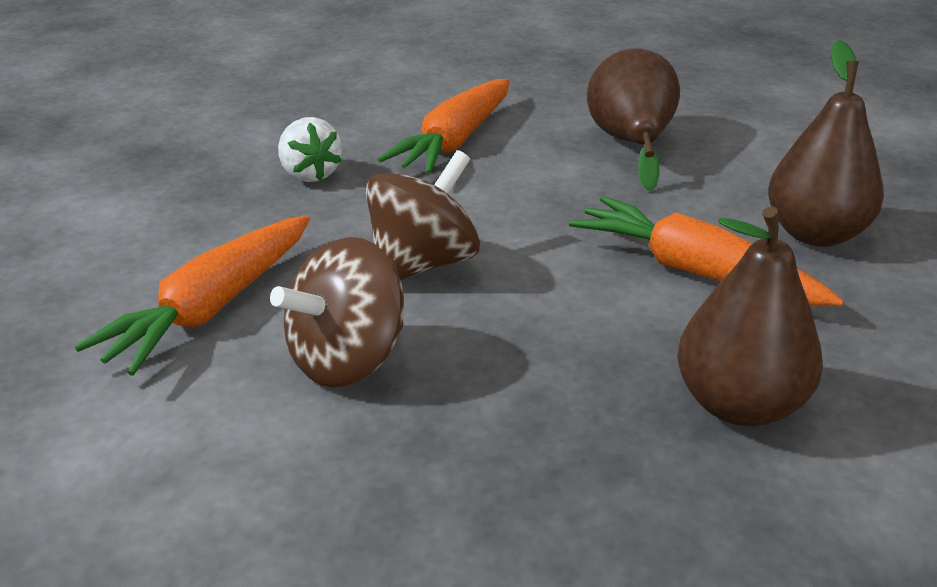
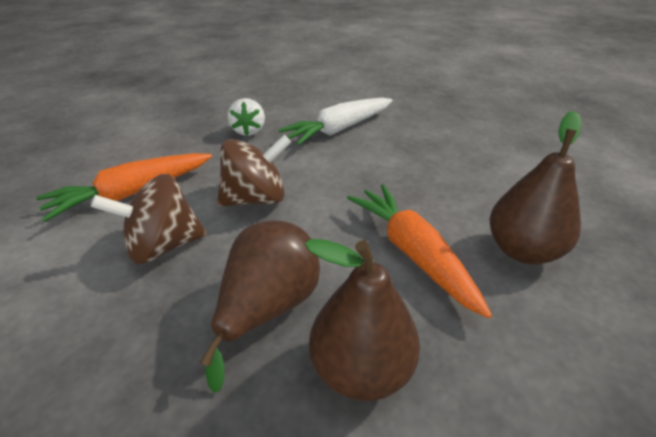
camera: 25 degrees right, 5 degrees up
(454, 142) = (339, 129): orange carrot -> white carrot
(631, 145) = (441, 155): brown pear -> brown pear (268, 308)

